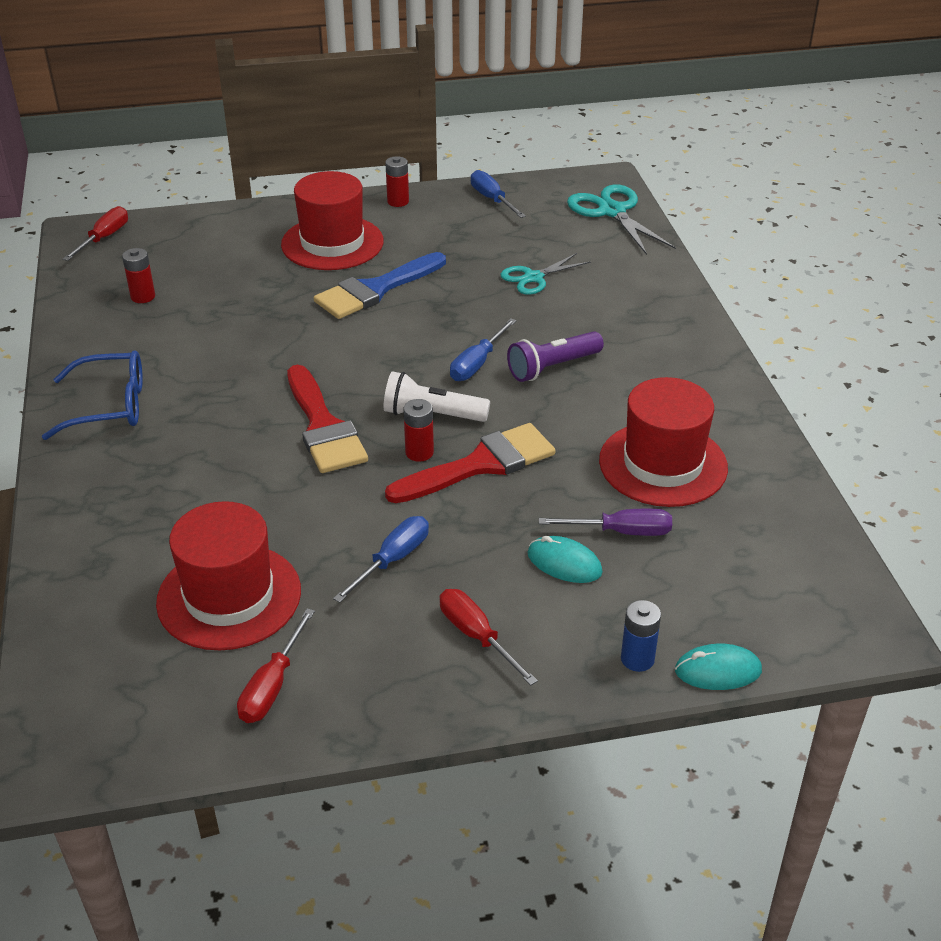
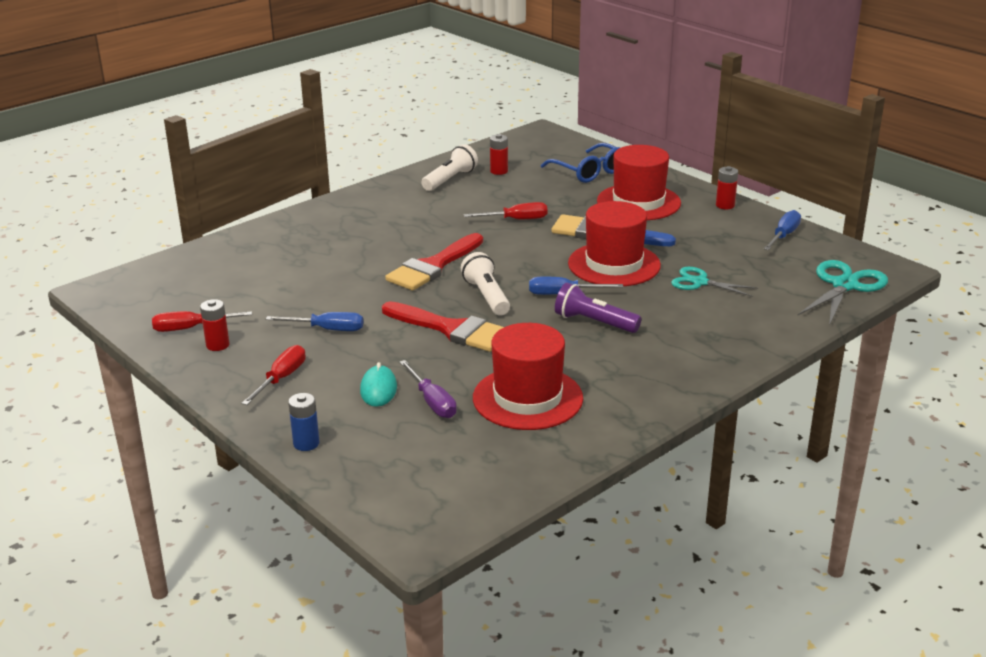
camera: 60 degrees right, 10 degrees down
(104, 238) = (544, 140): red screwdriver -> red screwdriver (516, 220)
(110, 406) = (383, 201): blue glasses -> blue glasses (589, 172)
(117, 337) = (450, 179): none -> white flashlight
(229, 596) = (252, 291): red hat -> red hat (614, 264)
(419, 452) = (441, 305): red battery -> red battery (217, 345)
(718, 671) = (319, 479): turquoise mouse -> none

